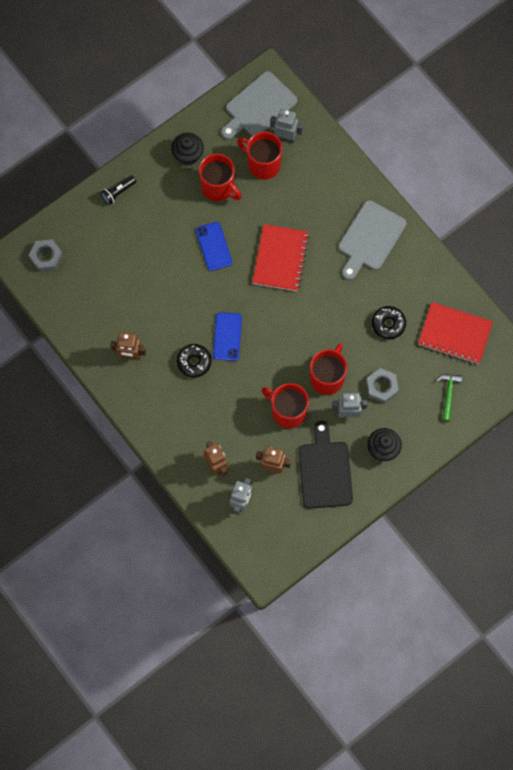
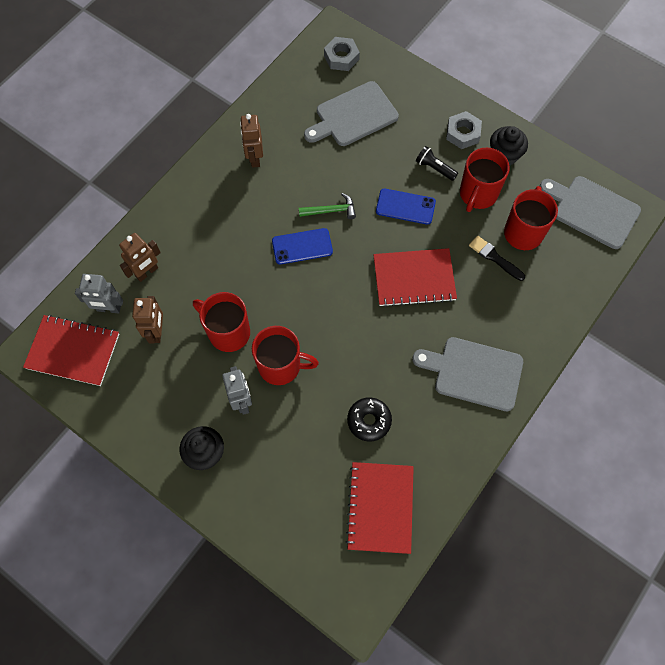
camera: 75 degrees right, 5 degrees down
(112, 263) = (353, 116): none -> grey cutting board
(118, 192) = (436, 101): black flashlight -> black flashlight (434, 168)
(194, 362) = (263, 220): black donut -> none
(213, 246) = (405, 206): blue phone -> blue phone turned 45 degrees clockwise
(271, 536) = (73, 351): none -> red notebook
(279, 193) = (494, 257): none -> black brush
(285, 137) = (566, 248): grey robot -> none
(288, 411) = (228, 332): red mug -> red mug turned 75 degrees counterclockwise
(325, 471) = (163, 391): black cutting board -> none
(382, 387) = (285, 432): grey nut -> grey nut (463, 133)
(448, 394) = (296, 518): green hammer -> green hammer (331, 210)

